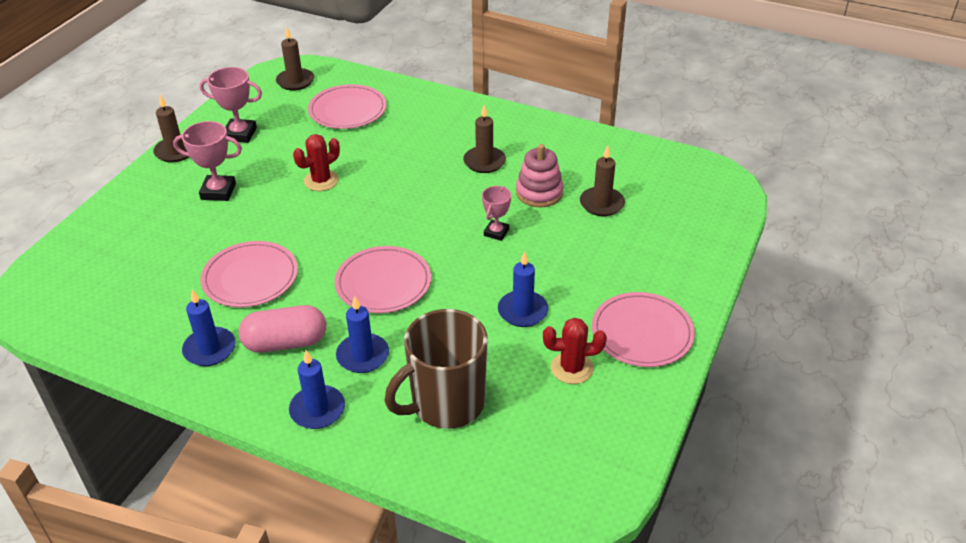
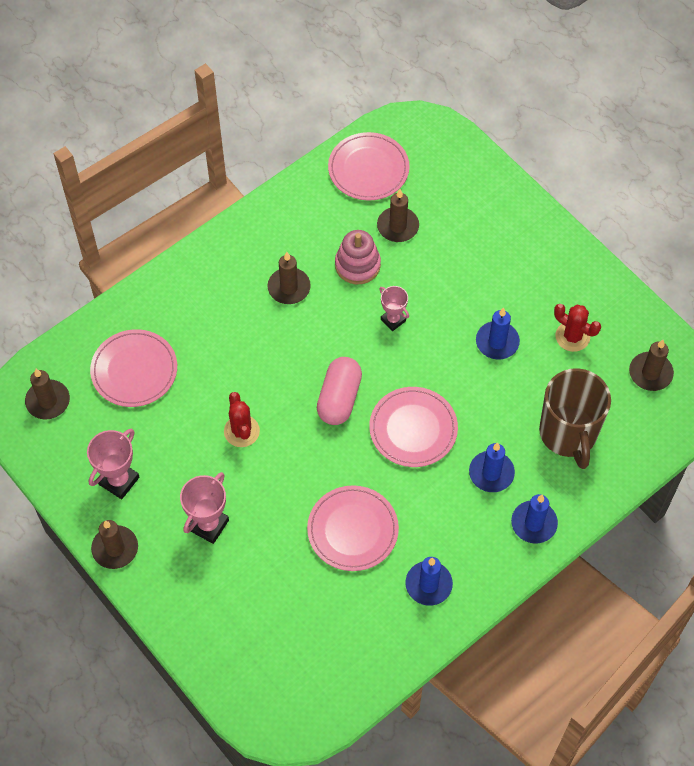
camera: 65 degrees left, 20 degrees up
(285, 343) = (449, 525): pink capsule -> pink capsule (339, 398)
(572, 368) = (572, 336): red cactus -> red cactus turned 75 degrees counterclockwise
(572, 454) = (650, 373): none -> brown candle
(642, 333) = (559, 274): pink plate -> pink plate (368, 169)

